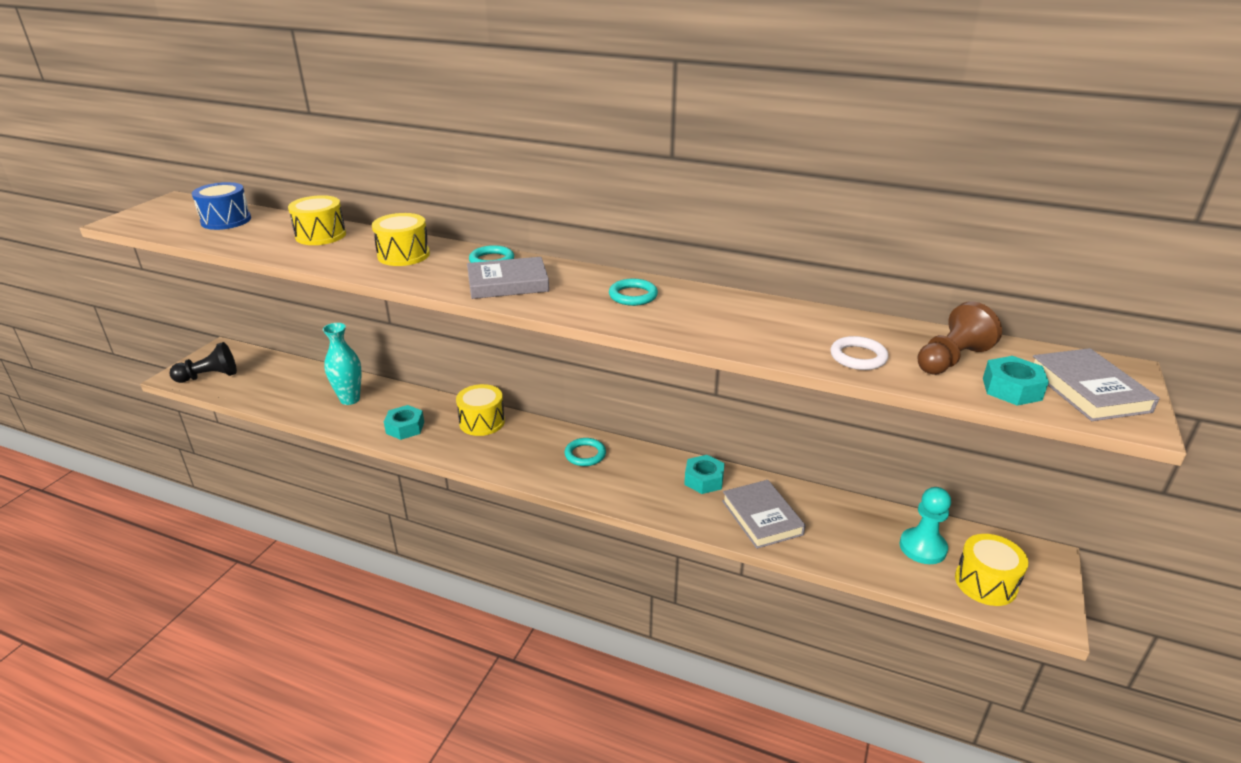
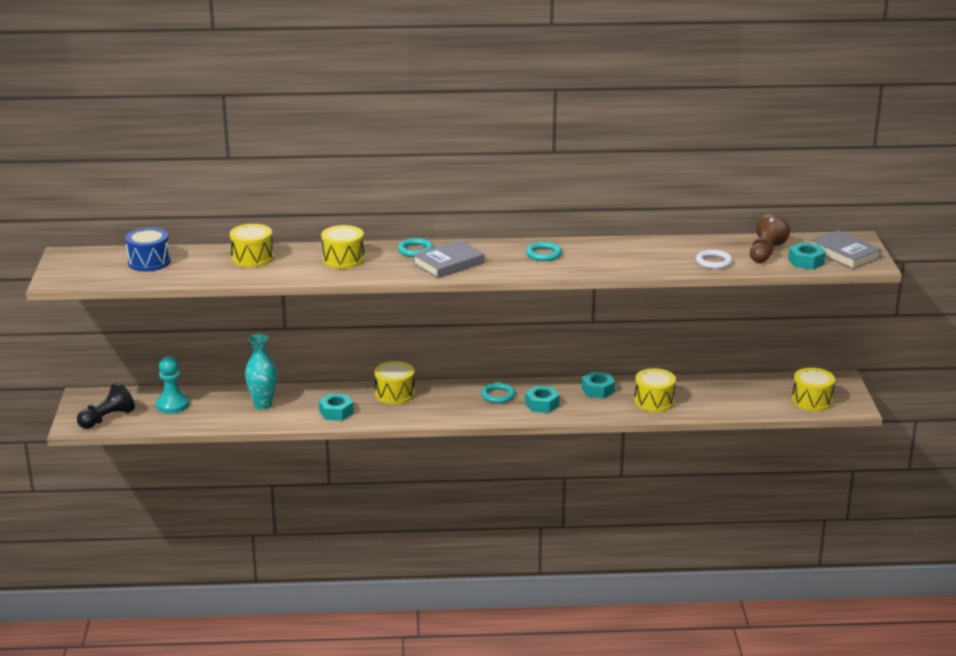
camera: 25 degrees left, 5 degrees down
(623, 481) = (542, 404): none -> turquoise nut
(761, 517) = (654, 401): grey book -> yellow drum
(922, 547) = (765, 392): turquoise pawn -> turquoise pawn (172, 405)

